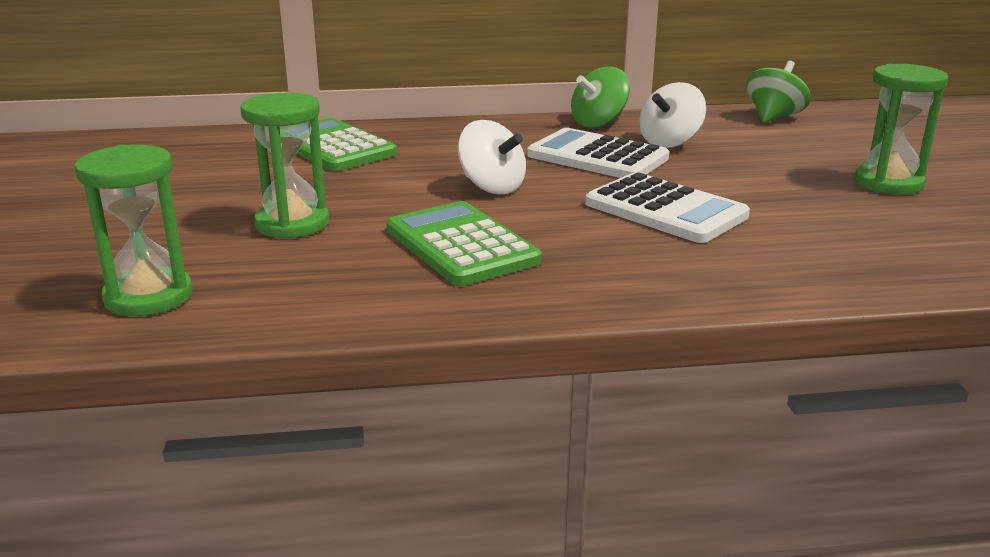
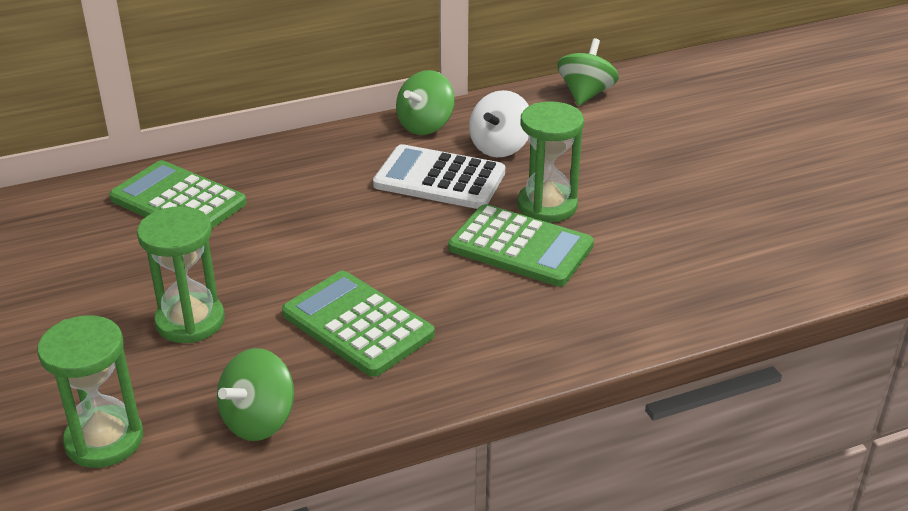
camera: 15 degrees left, 10 degrees up
(315, 303) = (259, 420): none -> green spinning top
(491, 187) = (356, 239): white spinning top -> none
(665, 210) = (520, 247): white calculator -> green calculator
(888, 183) = (700, 179): green hourglass -> green hourglass (547, 206)

